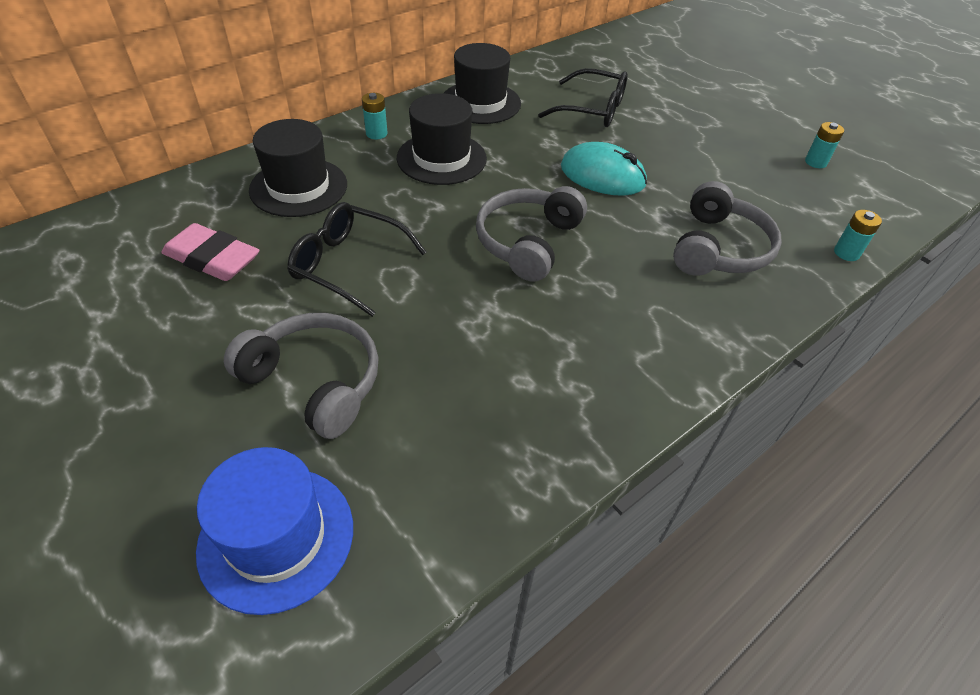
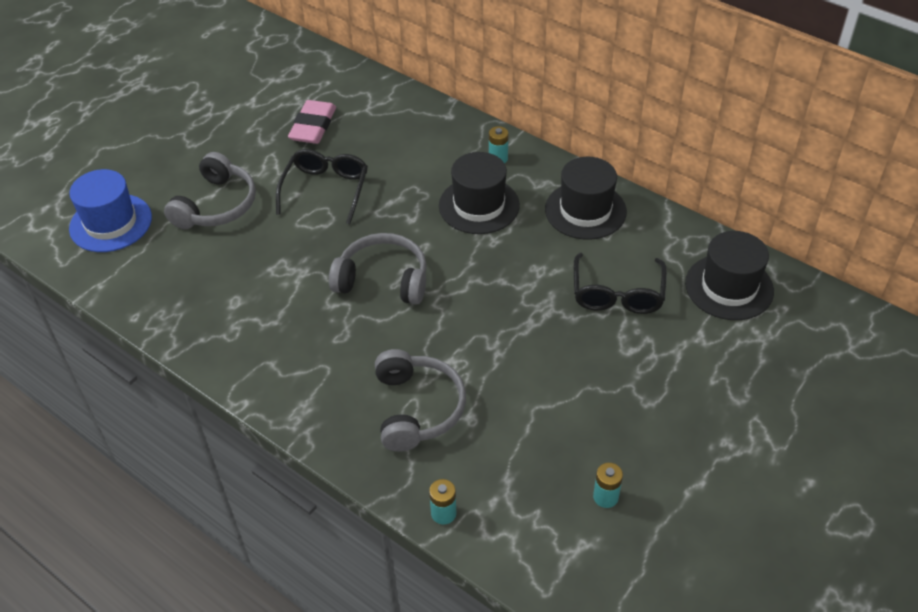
camera: 80 degrees right, 0 degrees up
(298, 187) = (405, 139): black hat -> black hat (729, 287)
(602, 175) = (499, 315): turquoise mouse -> none
(718, 248) = (417, 408): grey headphones -> grey headphones turned 105 degrees counterclockwise

